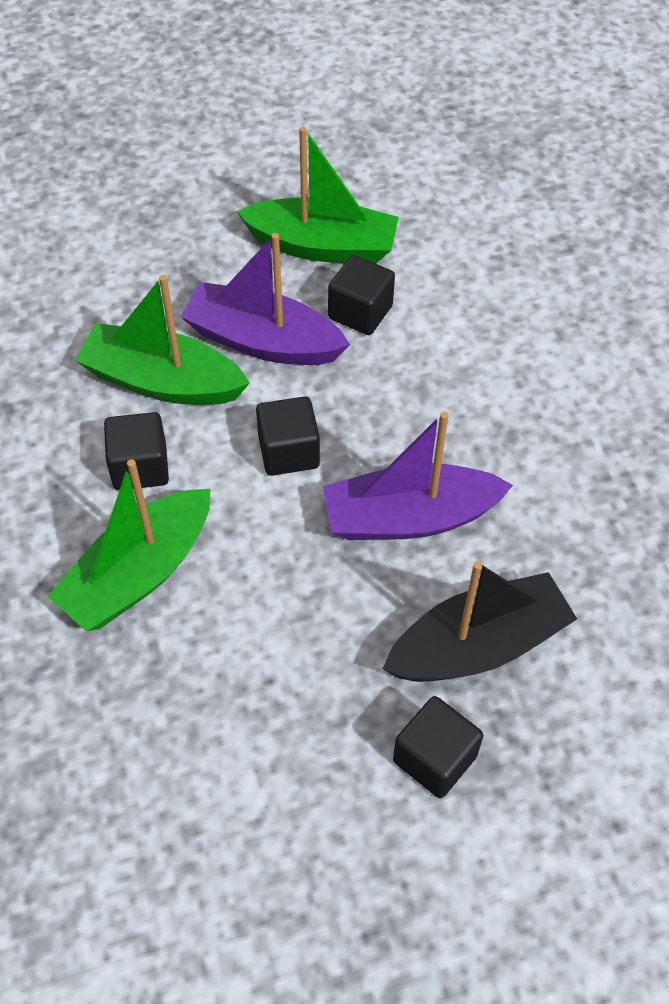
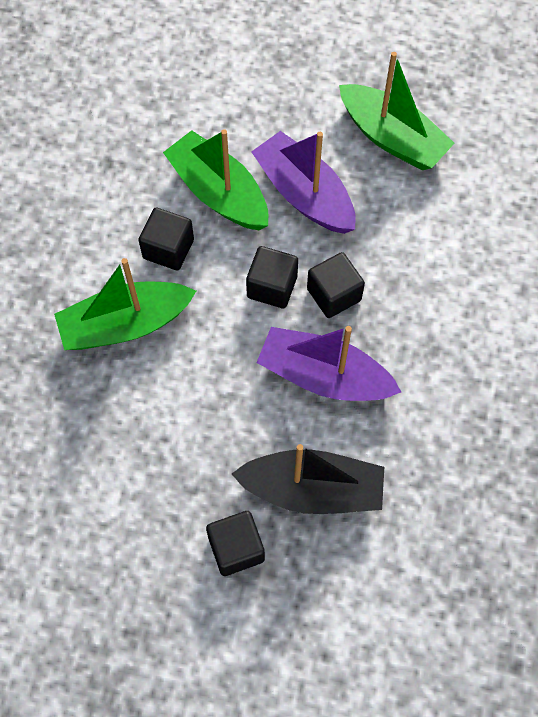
camera: 30 degrees right, 10 degrees up
(360, 312) = (387, 204): black cube -> black cube (334, 294)

